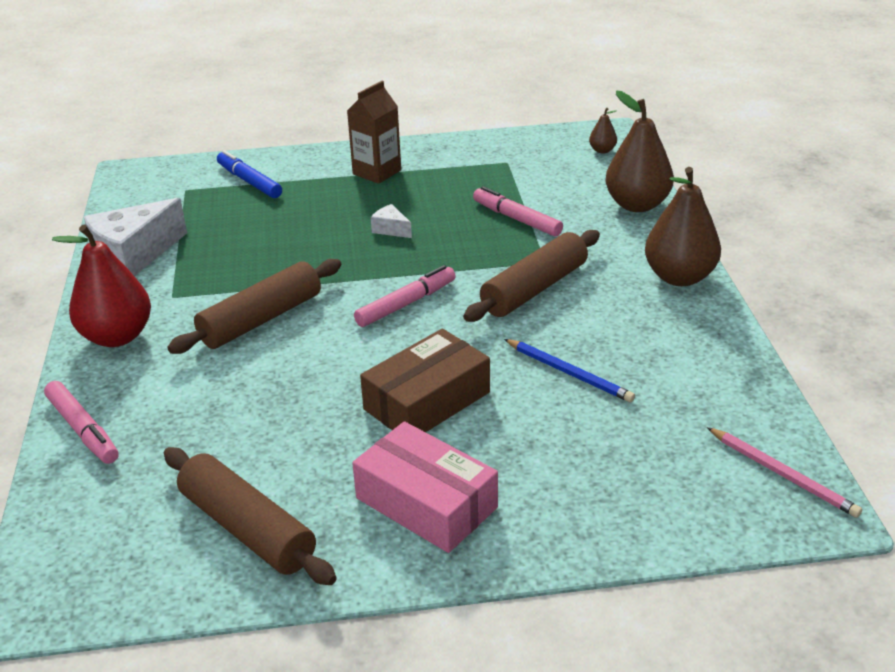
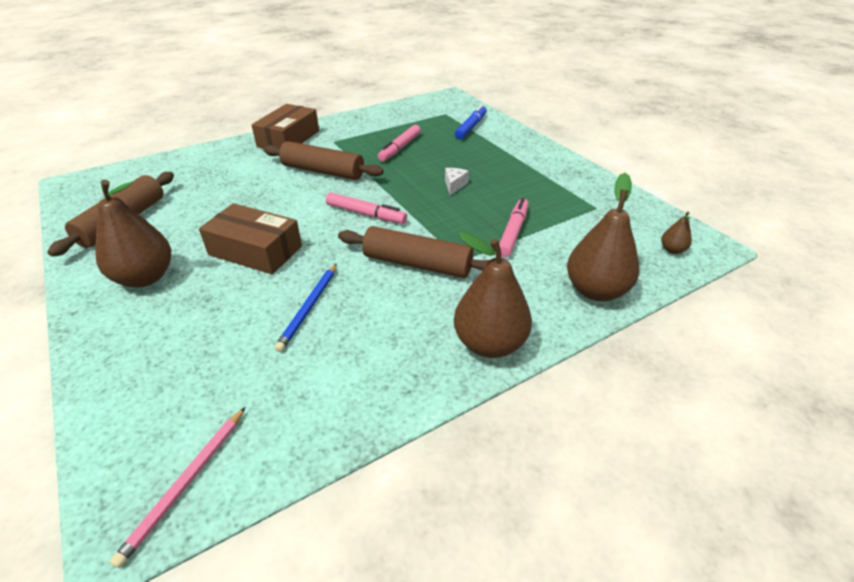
camera: 65 degrees right, 5 degrees up
(83, 430) = (205, 154): pink marker -> pink marker (400, 148)
(117, 336) = (288, 139): red pear -> brown box
(134, 255) = (367, 121): white cheese -> none
(377, 172) = (524, 161): brown carton -> none
(426, 502) = (145, 277): pink box -> brown pear

